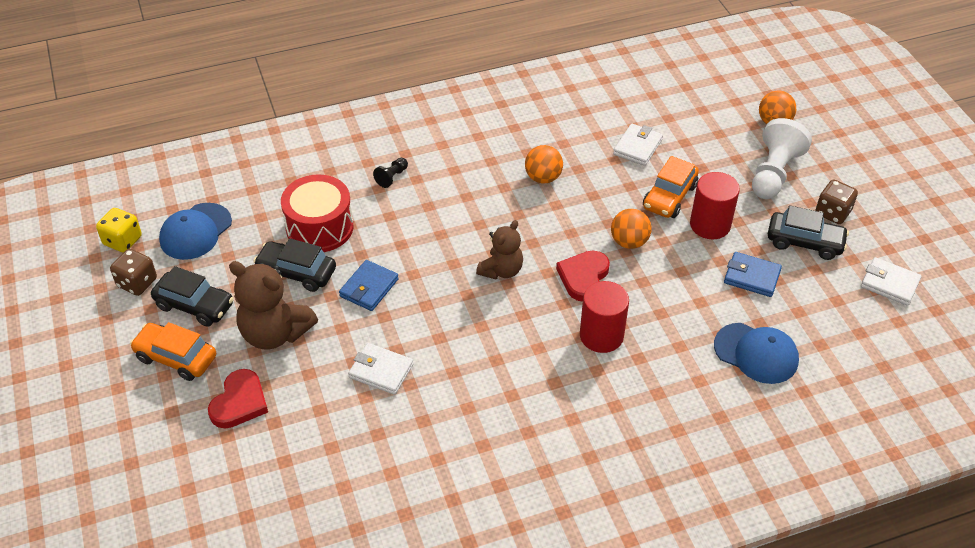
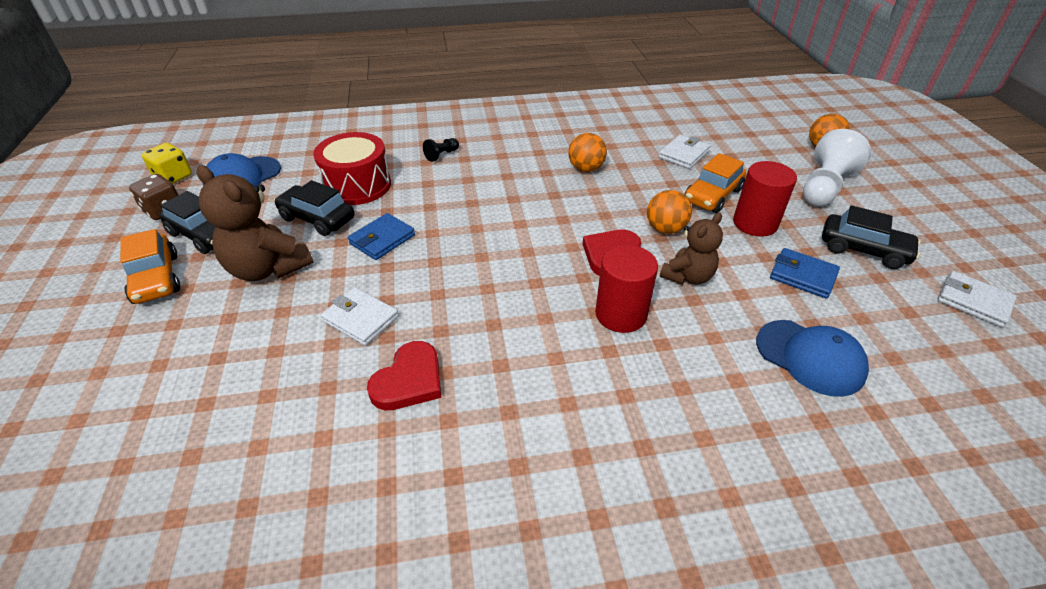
camera: 10 degrees right, 5 degrees down
(176, 358) = (156, 279): orange car -> orange car turned 150 degrees counterclockwise
(239, 402) = (193, 331): red heart -> red heart (409, 380)
(501, 270) = (524, 239): brown teddy bear -> brown teddy bear (687, 276)
(832, 212) = (893, 226): brown dice -> none

